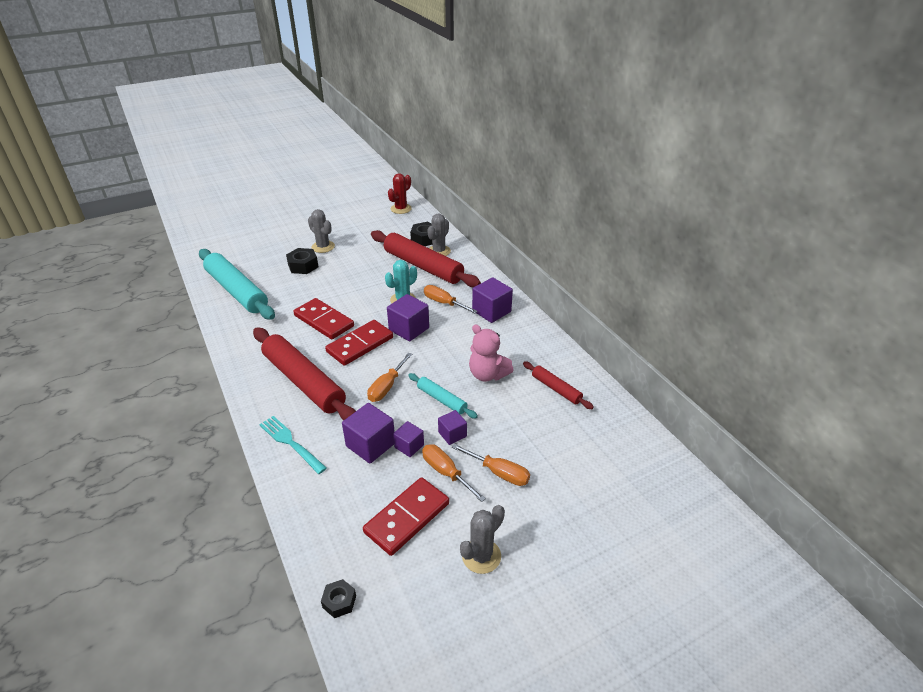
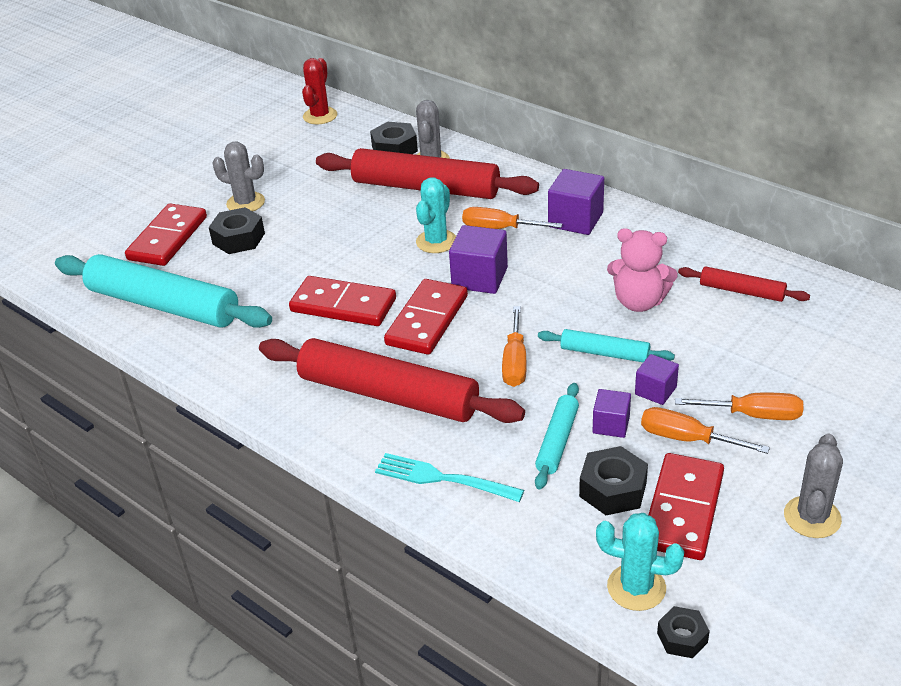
camera: 20 degrees left, 0 degrees up
(269, 255) = (167, 238): none -> red domino
(339, 556) = (636, 587): none -> turquoise cactus
(370, 445) = (557, 441): purple cube -> turquoise rolling pin
(377, 487) = (612, 489): none -> black nut

